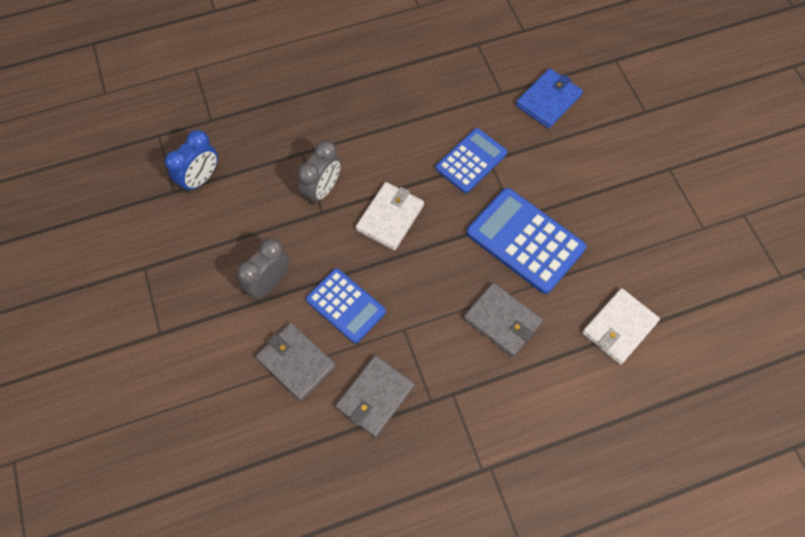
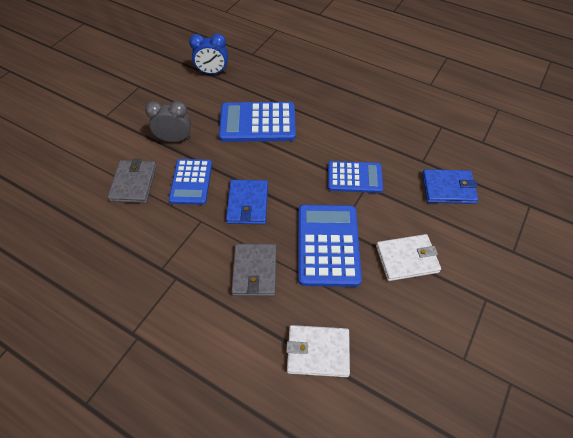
camera: 50 degrees right, 10 degrees down
(322, 190) = (257, 123): grey clock -> blue calculator
(375, 397) = (140, 236): grey wallet -> none
(390, 217) = (271, 164): white wallet -> white wallet (407, 259)
(420, 273) = (248, 204): none -> blue wallet

